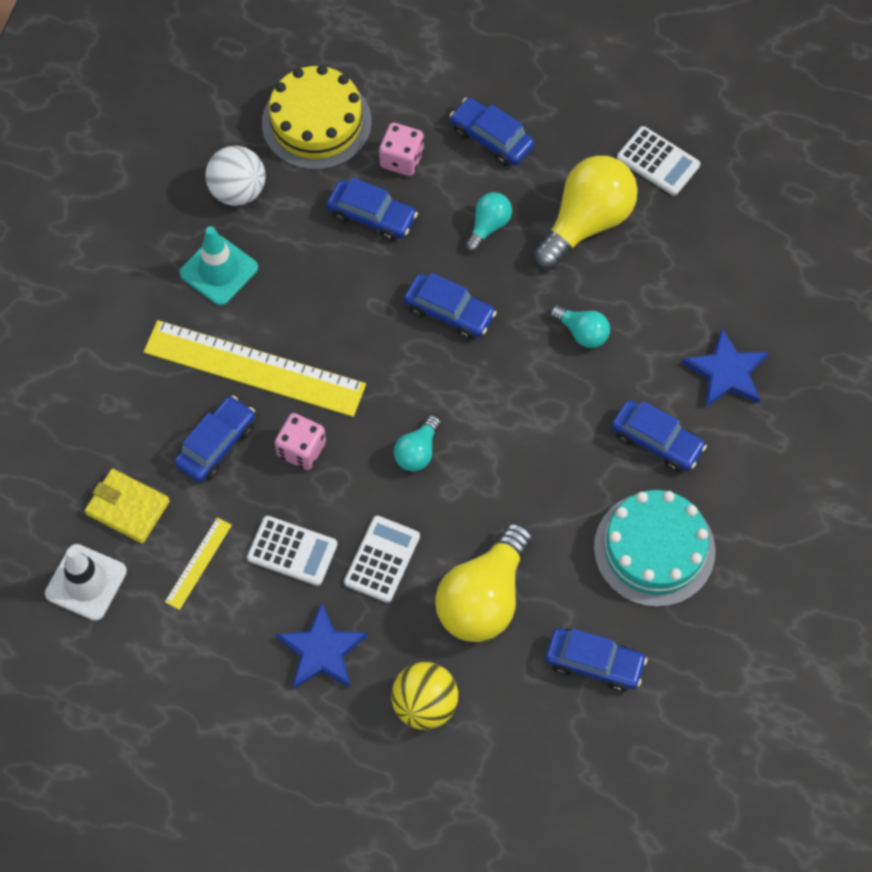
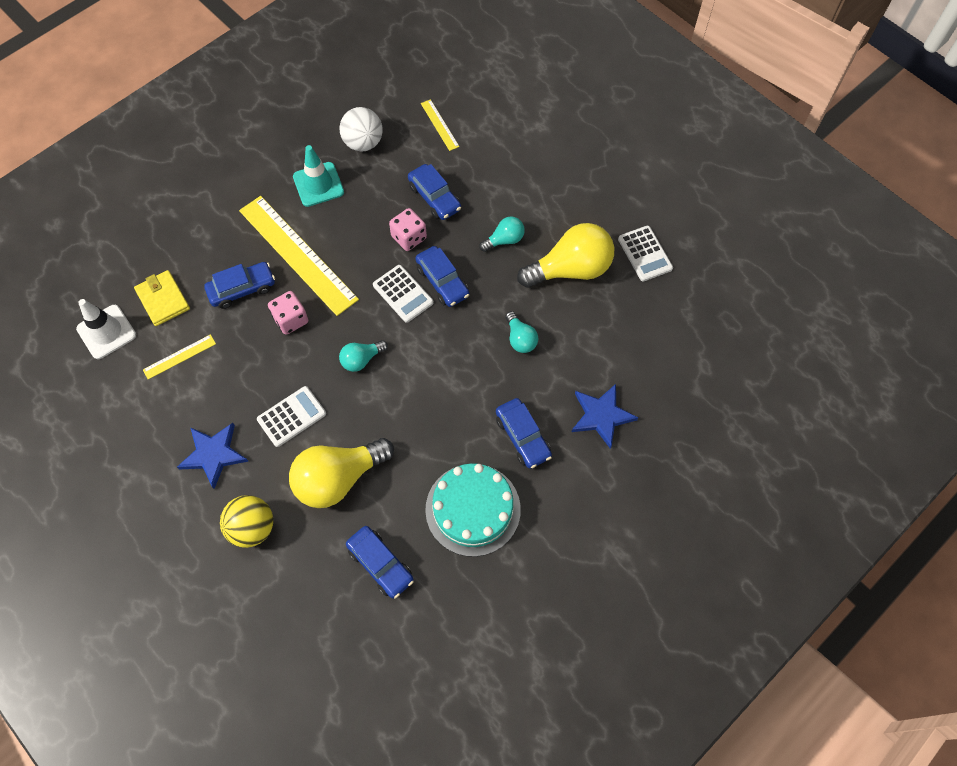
camera: 30 degrees right, 0 degrees up
(292, 551) = (240, 380): white calculator -> white calculator (403, 294)
(316, 122) = (439, 125): yellow cake -> yellow ruler
(401, 159) = (477, 172): pink dice -> pink dice (409, 237)
(491, 138) = (543, 186): blue car -> none

